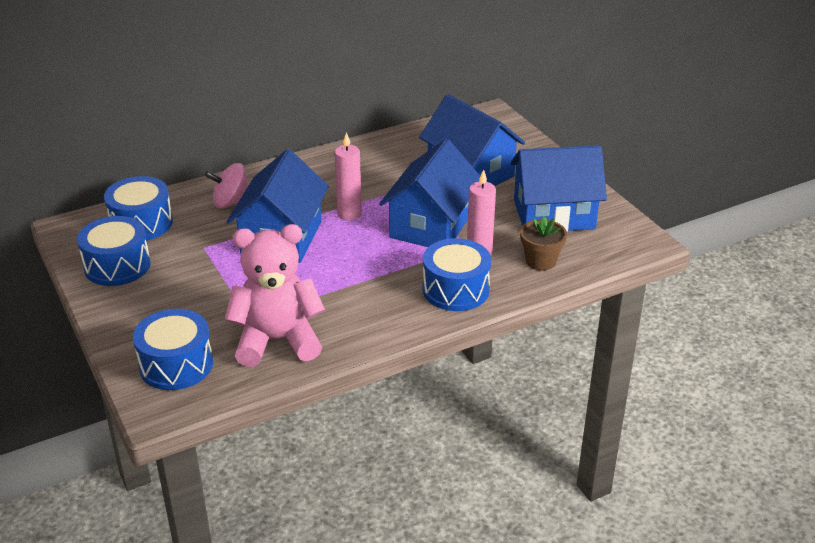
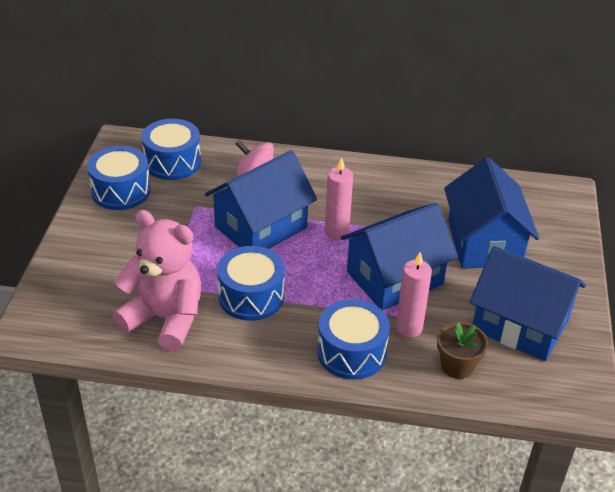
camera: 35 degrees right, 5 degrees up
(176, 365) = (76, 298): blue drum -> blue drum (251, 296)

